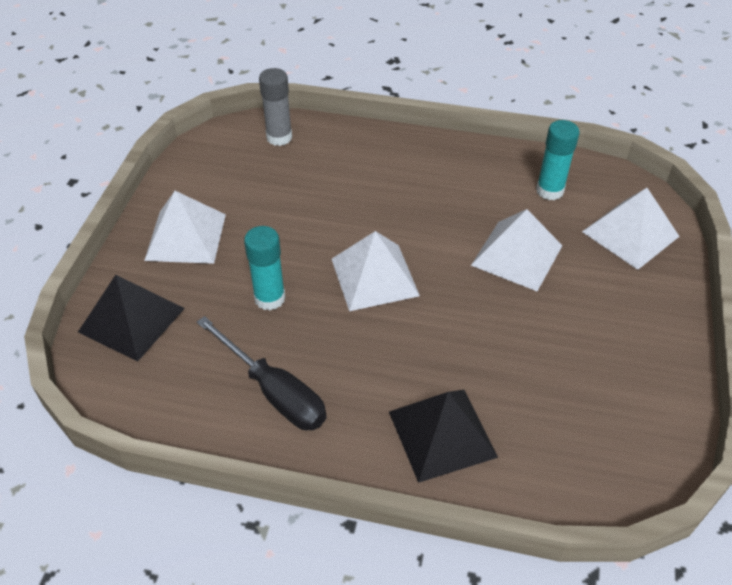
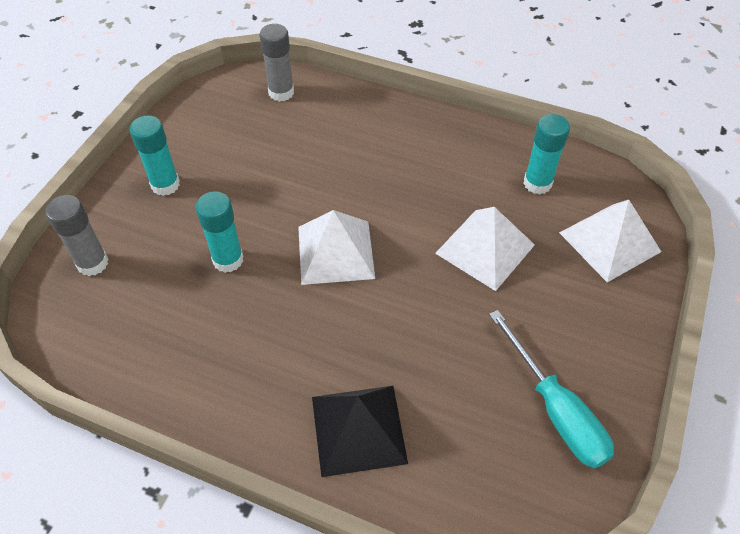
camera: 10 degrees right, 5 degrees up
(131, 320) = (93, 263): black pyramid -> grey glue stick
(186, 237) = (165, 185): white pyramid -> turquoise glue stick
(274, 391) = (206, 358): black screwdriver -> none
(622, 388) = (555, 410): none -> turquoise screwdriver

